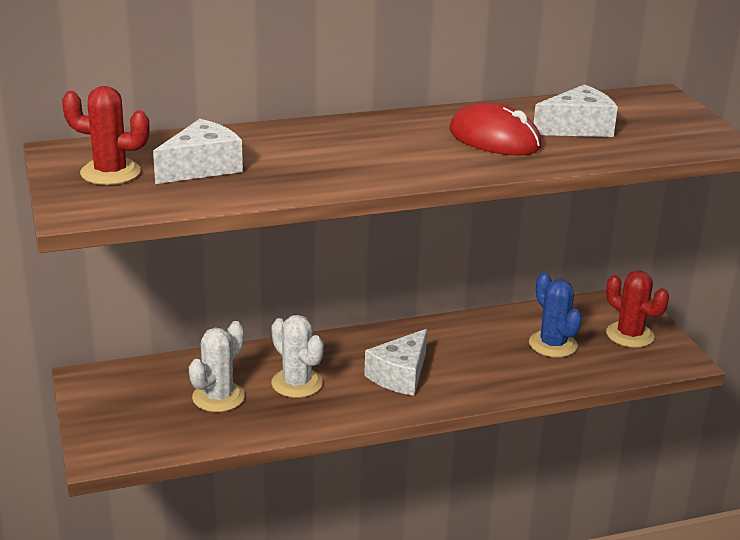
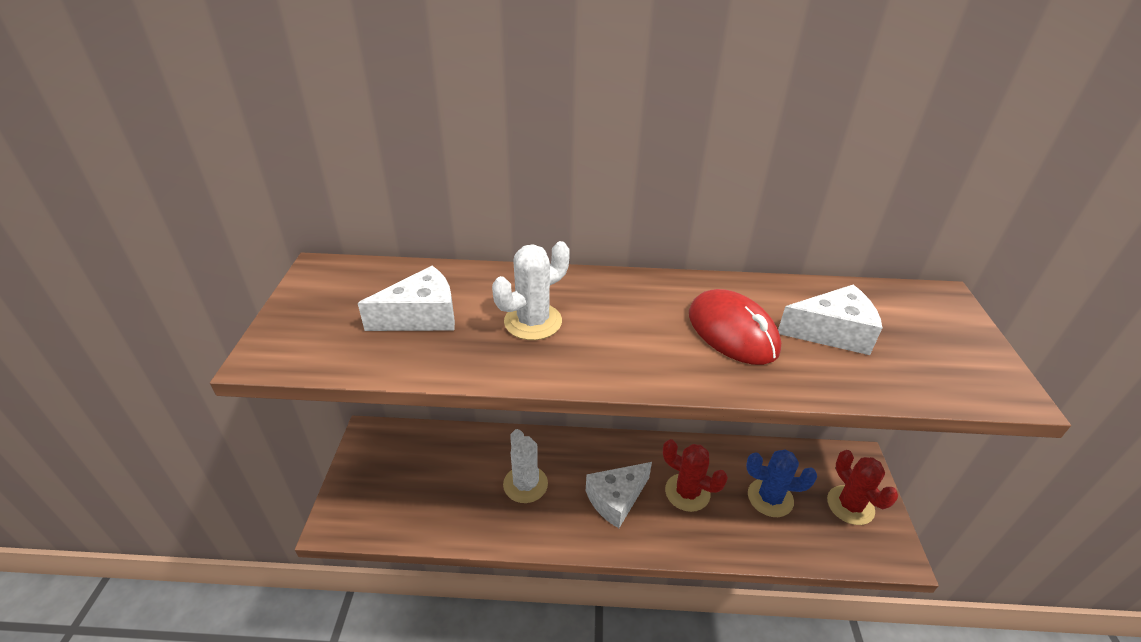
camera: 20 degrees right, 10 degrees up
(110, 173) = (338, 306): red cactus -> red cactus (687, 492)
(218, 397) = (456, 483): white cactus -> white cactus (533, 322)
(553, 344) = (770, 498): blue cactus -> blue cactus turned 75 degrees counterclockwise

